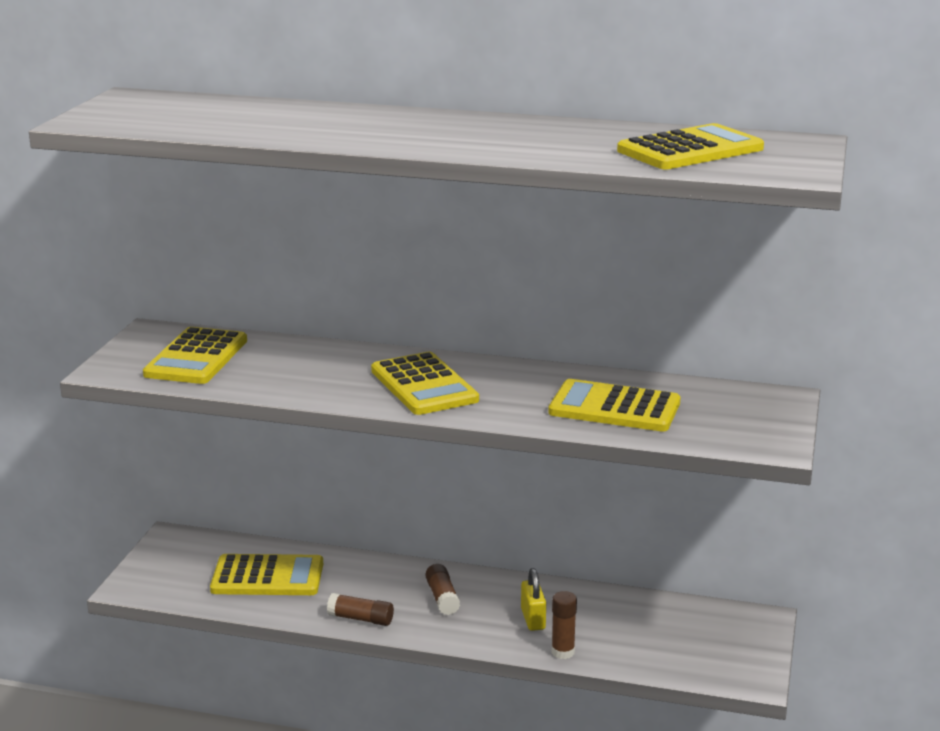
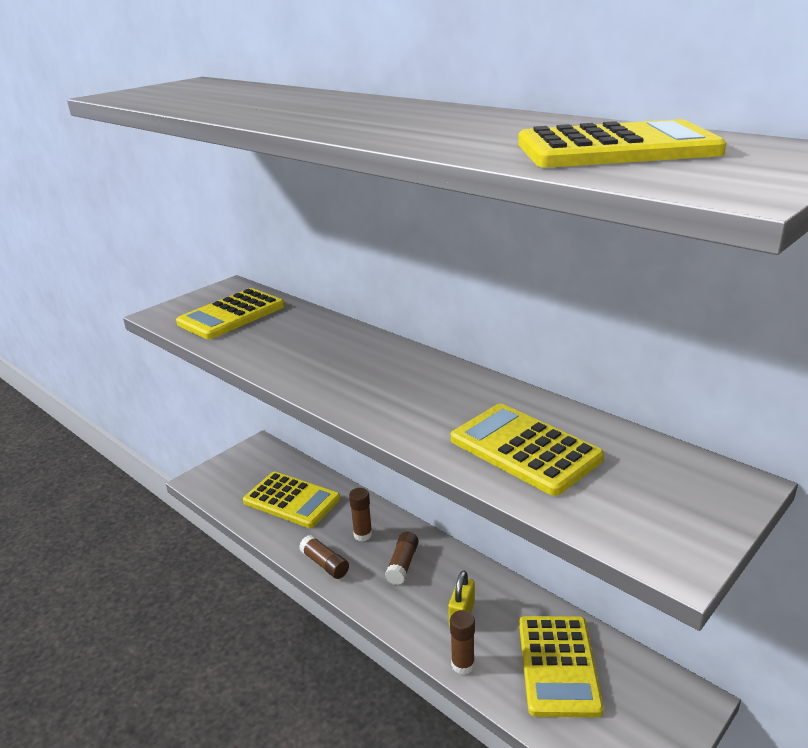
camera: 30 degrees right, 5 degrees up
(378, 585) = (363, 535): none -> brown glue stick
(424, 385) = (370, 379): yellow calculator -> yellow calculator (558, 665)

